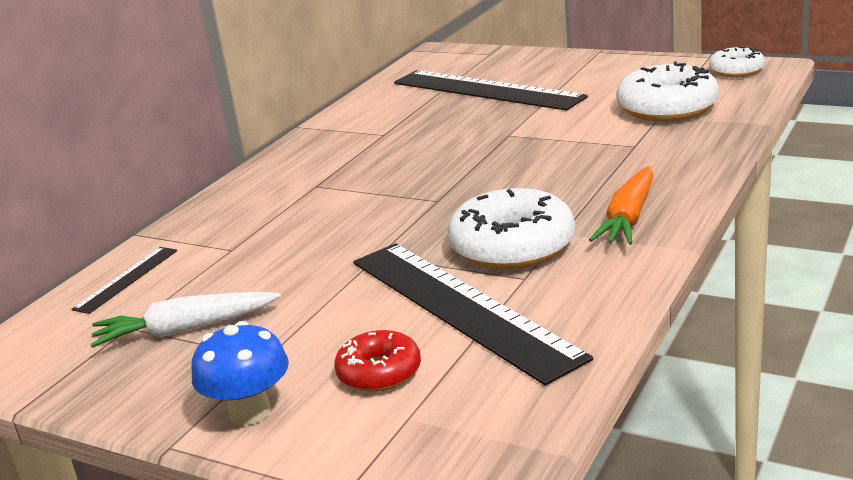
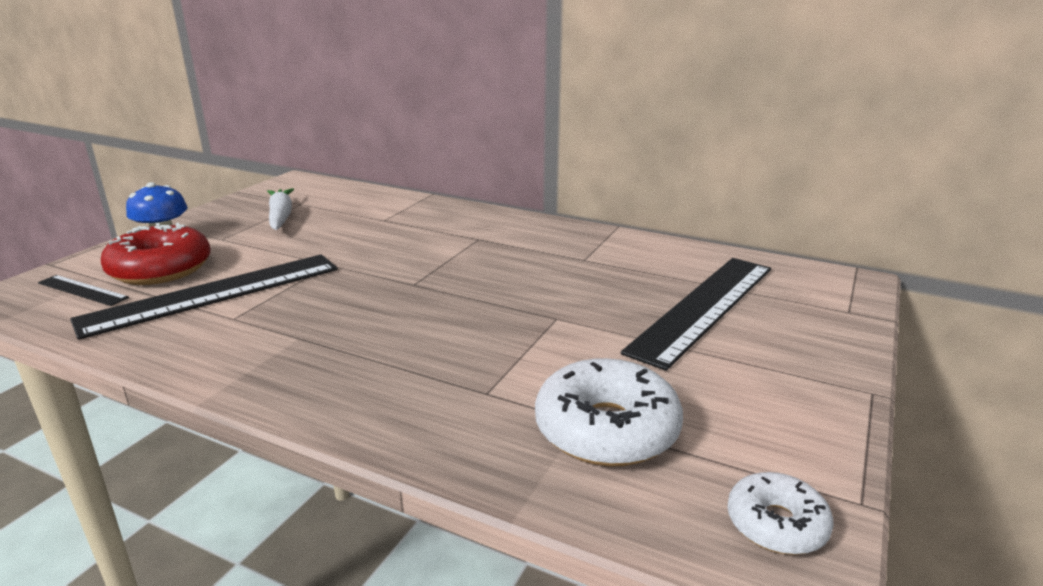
camera: 85 degrees right, 0 degrees up
(126, 279) = (365, 197): black ruler -> black ruler (82, 290)
(379, 372) = (160, 269): red donut -> red donut, size x1.74
(512, 247) = (292, 314): white donut -> none
(628, 218) = (297, 373): orange carrot -> none

